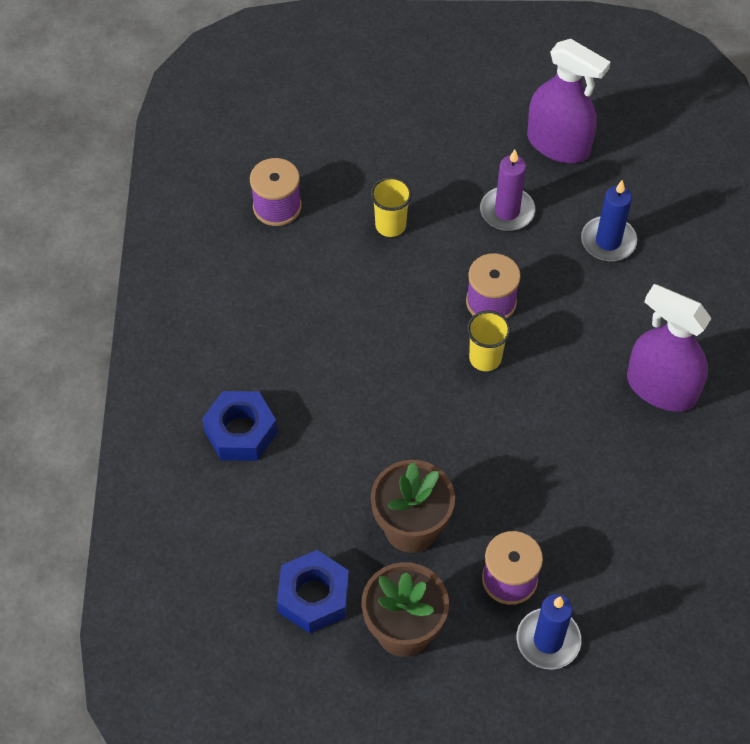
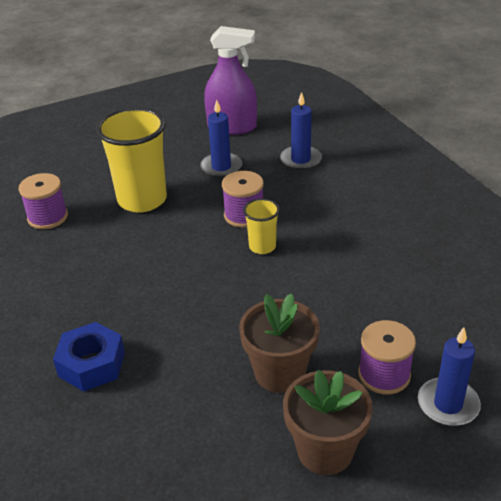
camera: 25 degrees left, 20 degrees down
(313, 596) = (228, 460): blue nut -> none
(390, 225) = (142, 200): yellow cup -> yellow cup, size x2.00
(507, 211) = (221, 167): purple candle -> blue candle
(661, 388) = (398, 219): purple spray bottle -> none

